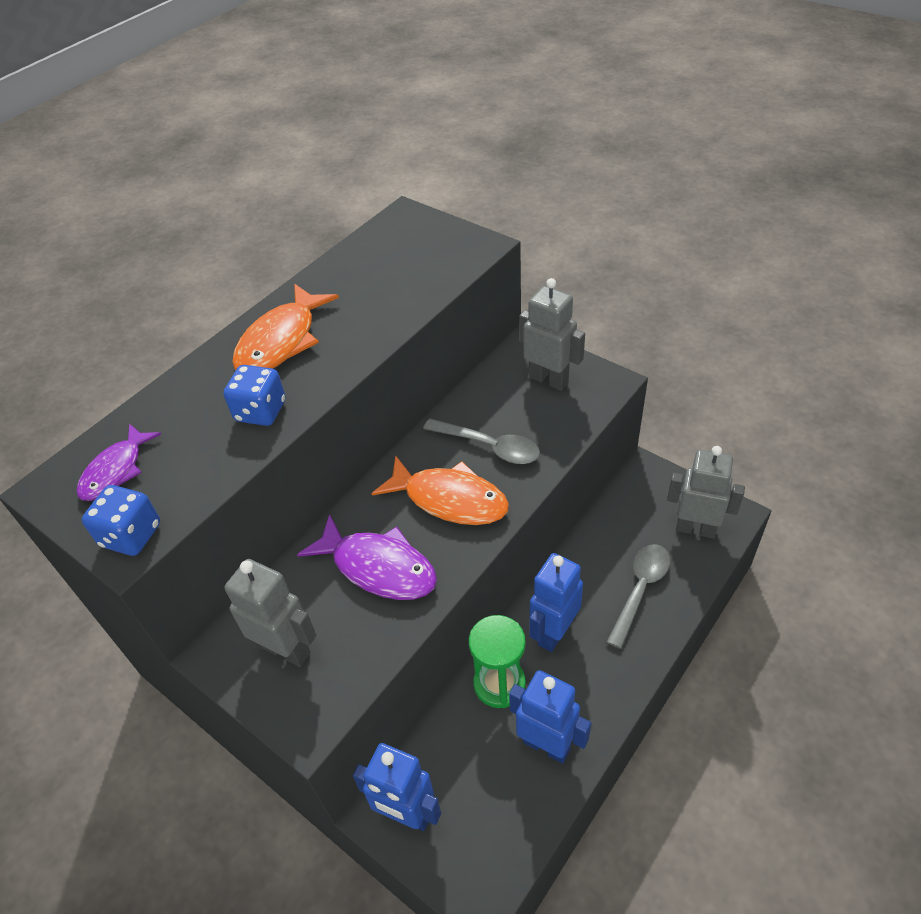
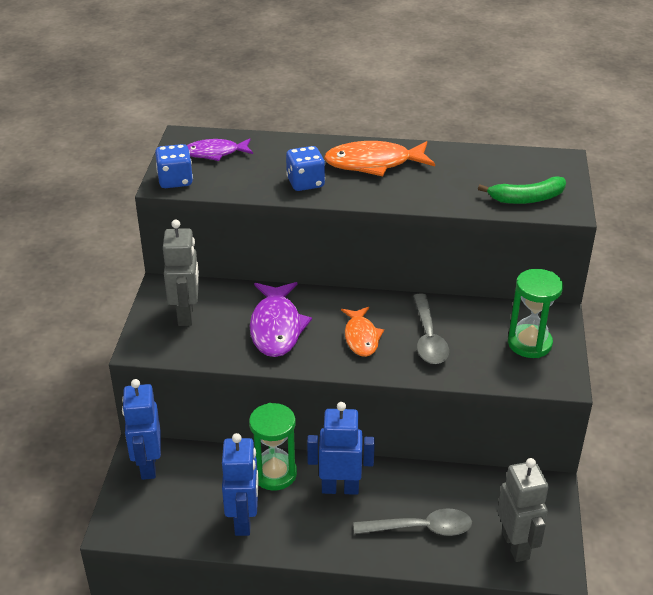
camera: 55 degrees right, 10 degrees down
(443, 262) = (527, 198): none -> green banana
(450, 499) = (361, 337): orange fish -> orange fish, size x0.64
(549, 379) = (529, 343): grey robot -> green hourglass

